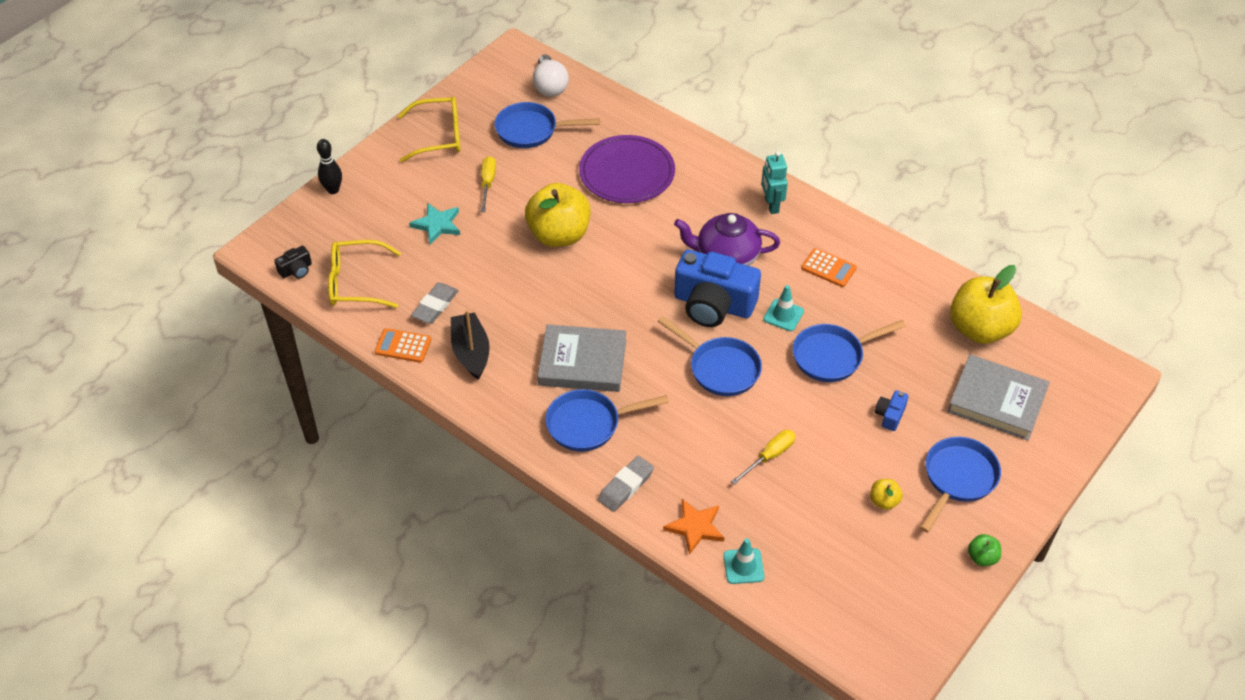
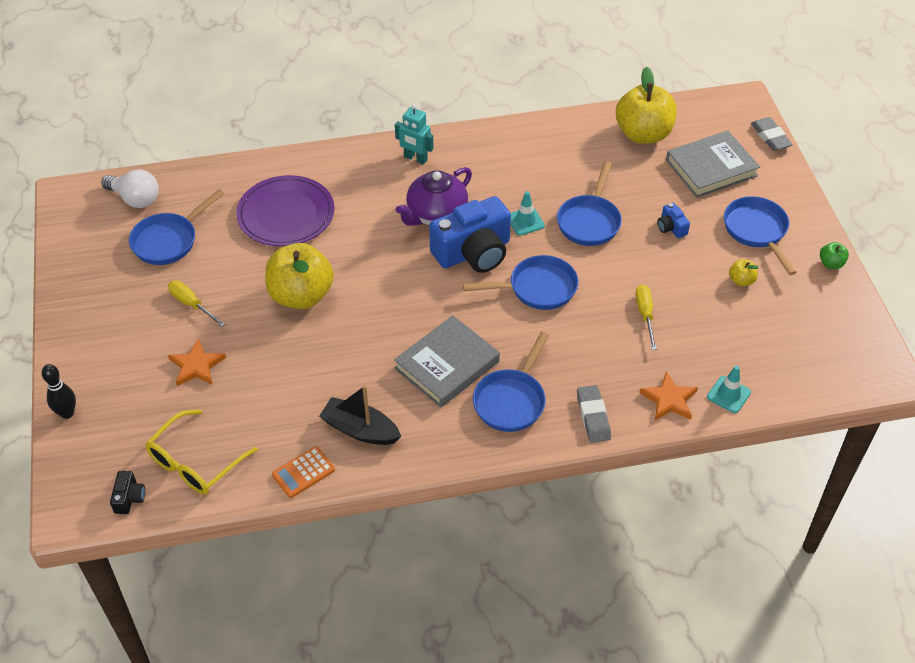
camera: 50 degrees left, 0 degrees up
(435, 306) = (284, 423): grey eraser -> grey eraser (770, 137)
(437, 225) = (196, 366): turquoise star -> orange star
(439, 136) = (98, 302): yellow glasses -> none
(828, 268) = (508, 169): orange calculator -> none

